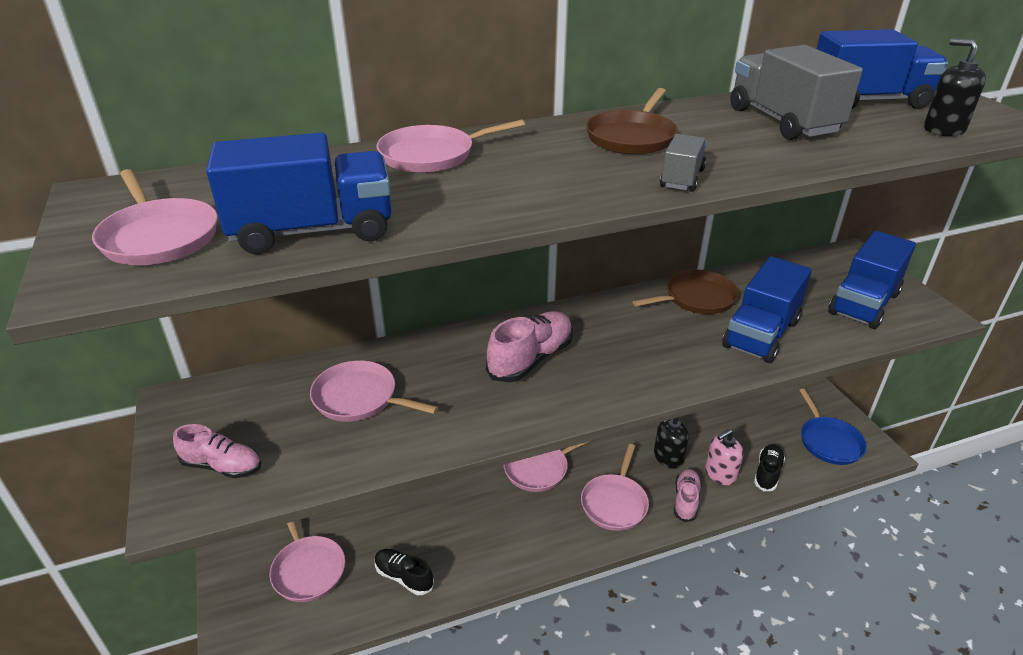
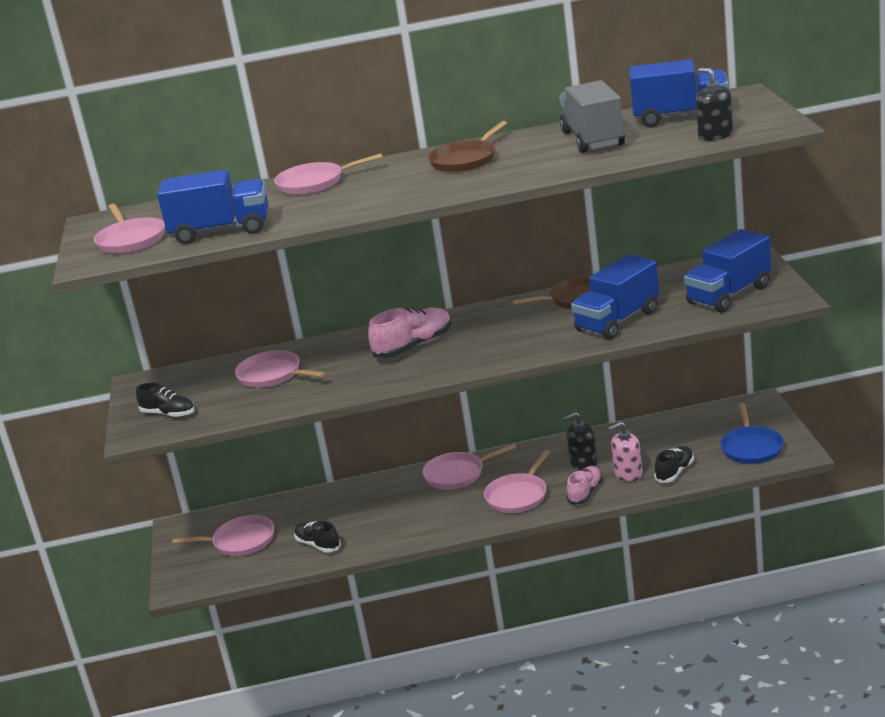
camera: 15 degrees right, 10 degrees down
(222, 466) = (168, 414): pink shoe -> black shoe
(307, 569) = (240, 541): pink pan -> pink pan turned 75 degrees counterclockwise
(682, 178) = (478, 185): grey truck -> none

